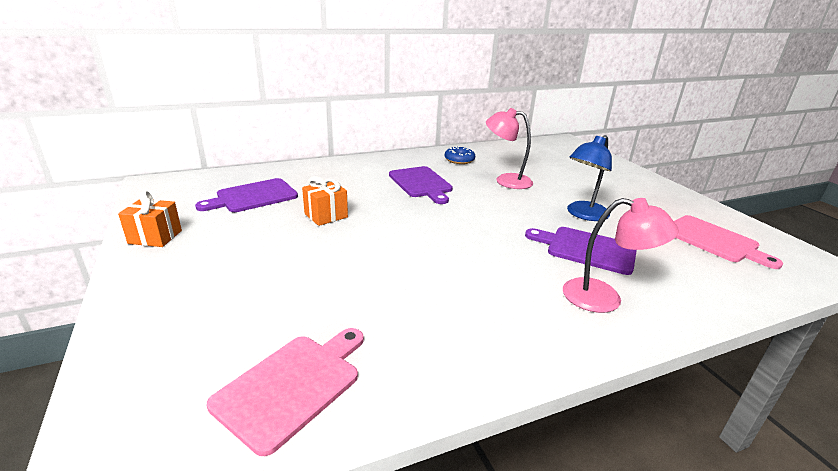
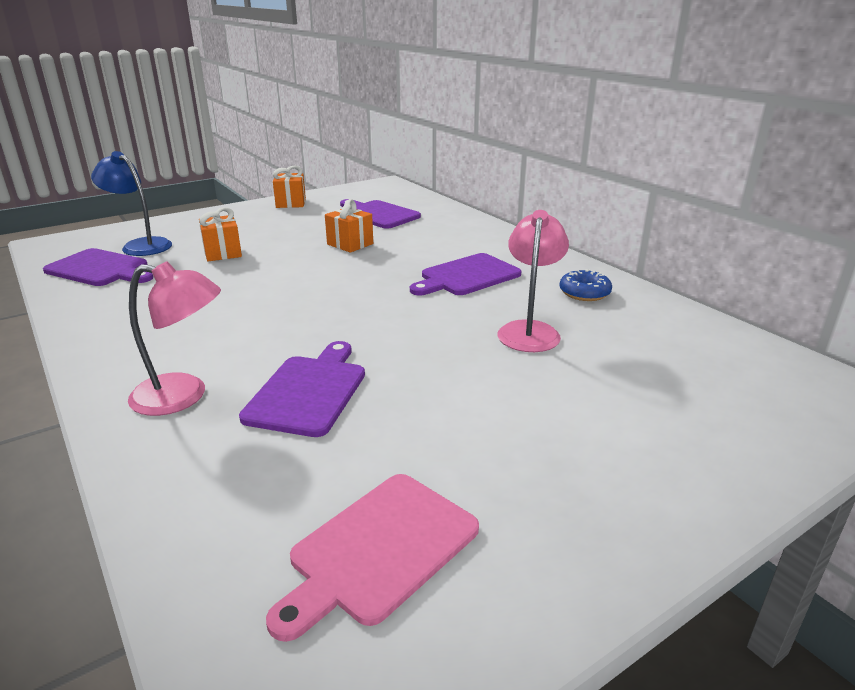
camera: 80 degrees right, 0 degrees up
(292, 385) = (100, 269): pink cutting board -> purple cutting board
(300, 284) = (222, 253): none -> orange gift
(583, 215) = (430, 396): blue lamp -> blue lamp (140, 245)
(604, 298) = (183, 396): pink lamp -> pink lamp turned 90 degrees counterclockwise

